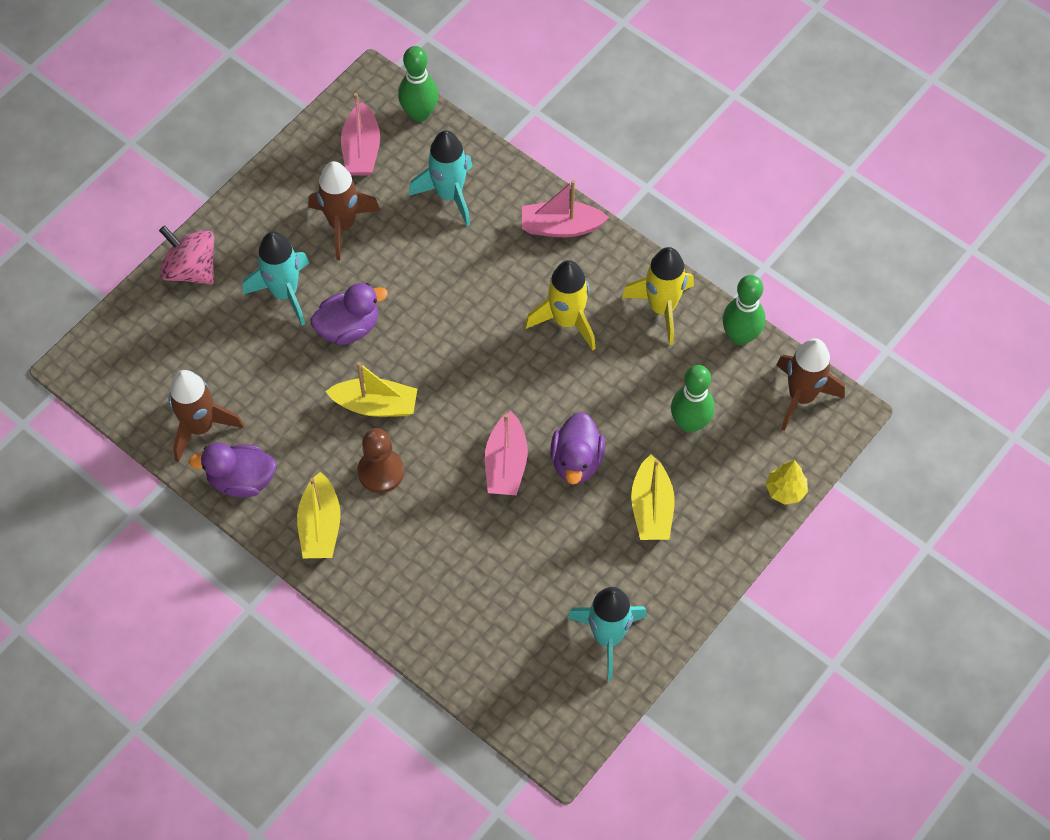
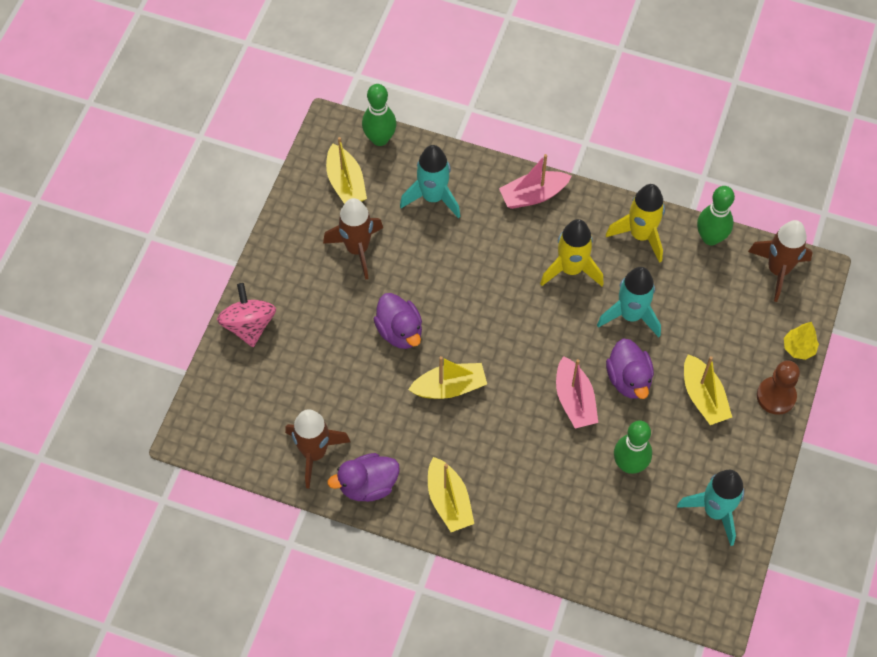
camera: 20 degrees left, 0 degrees up
(191, 269) = (249, 325): pink spinning top -> pink spinning top turned 60 degrees clockwise
(284, 293) = (335, 320): turquoise rocket -> turquoise rocket (630, 315)
(348, 327) = (400, 331): purple duck -> purple duck turned 105 degrees clockwise
(361, 150) = (346, 183): pink boat -> yellow boat
(381, 472) = (478, 440): brown pawn -> brown pawn (776, 396)
(690, 423) = (702, 319): green bowling pin -> green bowling pin (629, 465)

